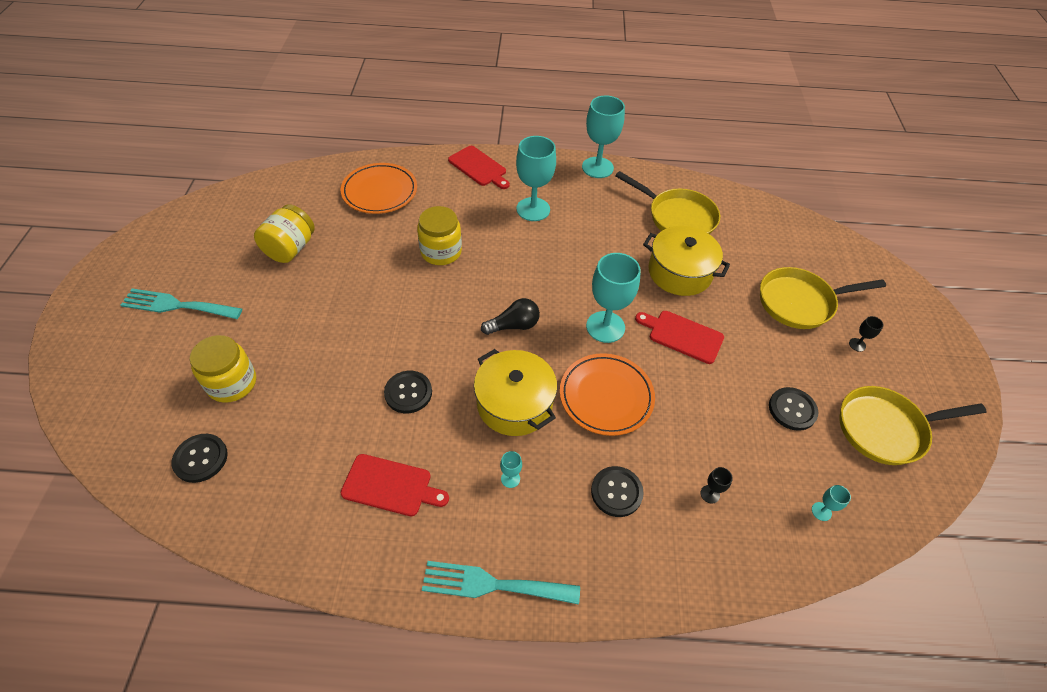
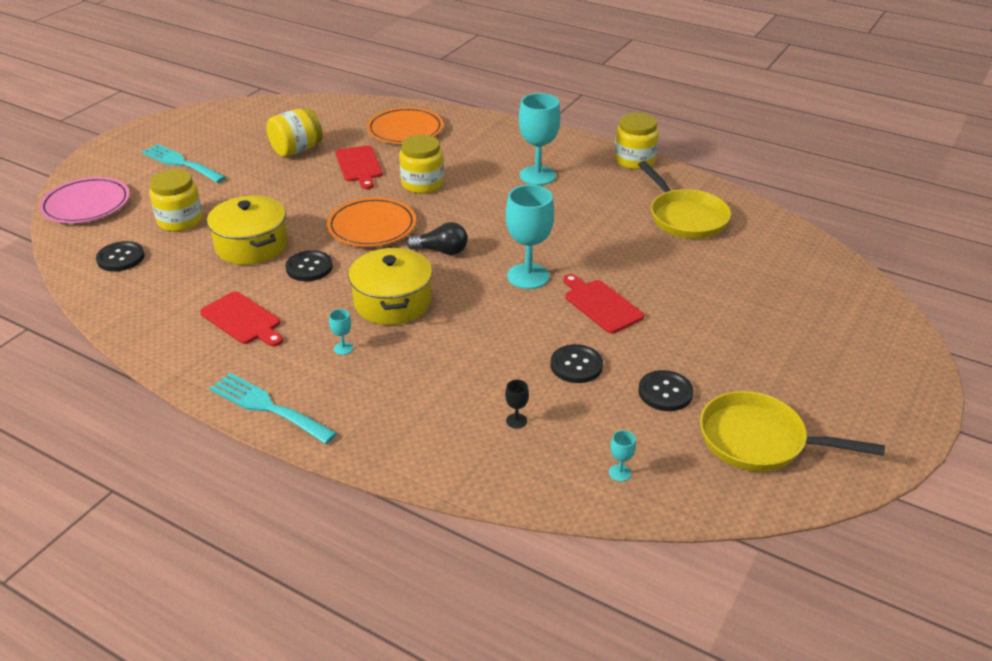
camera: 30 degrees right, 15 degrees down
(106, 400) = (86, 205): none -> pink plate
(479, 167) = (513, 134): red cutting board -> red cutting board (359, 166)
(597, 167) = (634, 160): turquoise goblet -> yellow jar
(606, 396) = (481, 323): orange plate -> orange plate (372, 227)
(616, 492) = (428, 389): black button -> black button (576, 365)
(679, 272) = (645, 259): yellow pot -> yellow pot (251, 245)
(799, 302) = (760, 317): yellow pan -> none
(857, 345) = (795, 368): black goblet -> none

